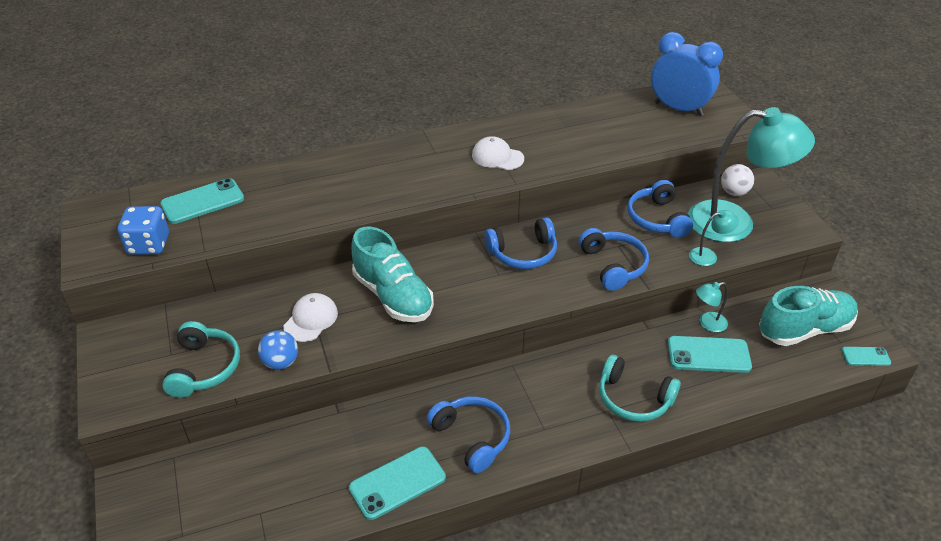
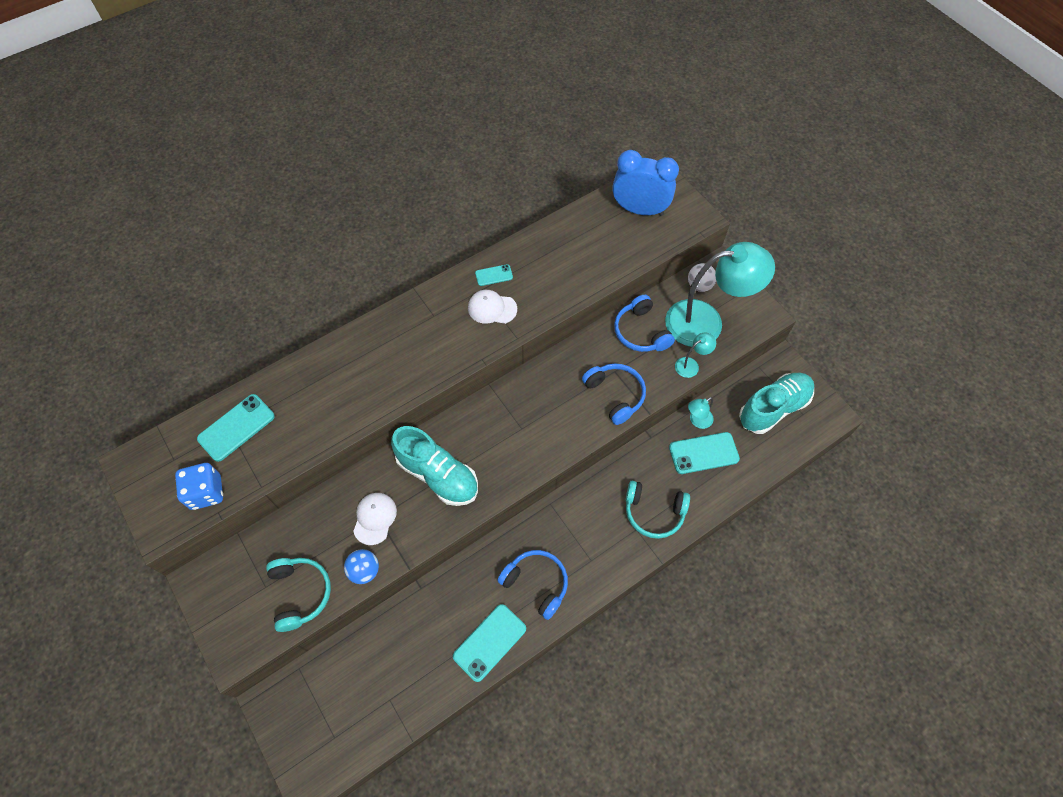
camera: 15 degrees left, 20 degrees up
(523, 253) = (536, 399): blue headphones -> none
(865, 356) = (823, 424): turquoise phone -> turquoise phone (494, 275)

